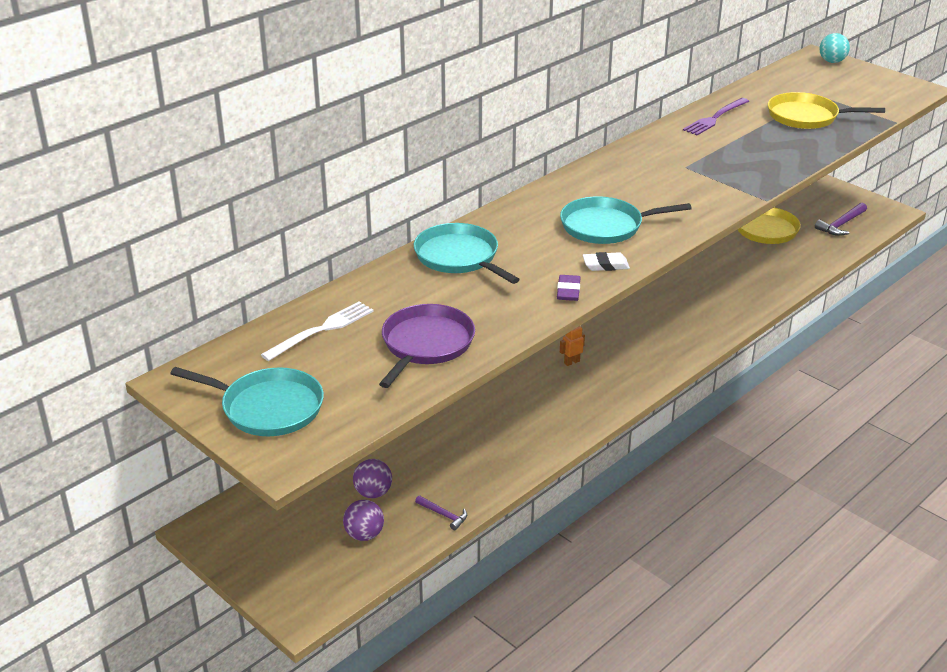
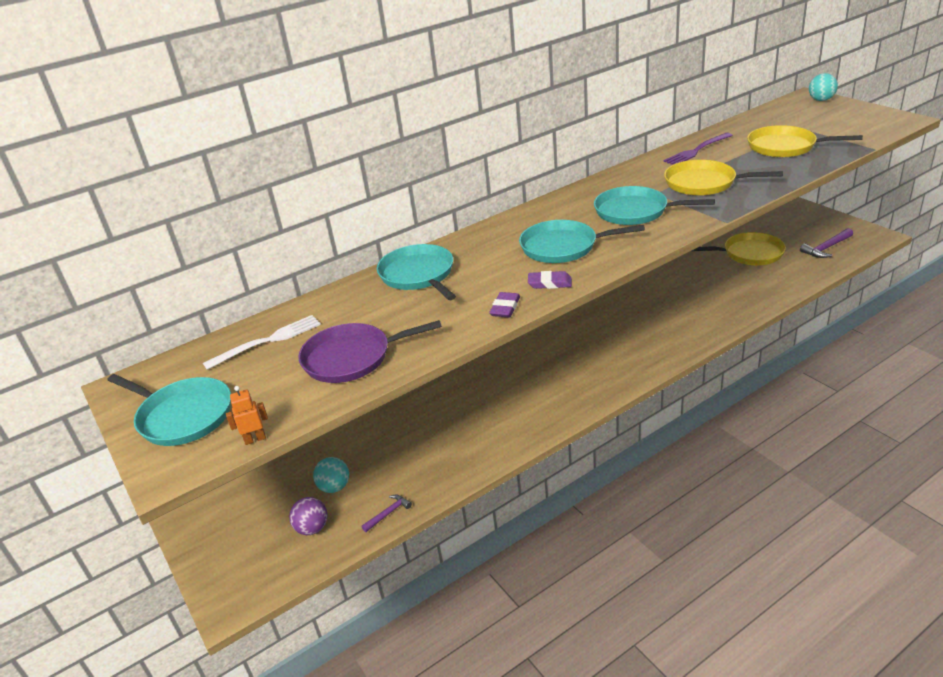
camera: 15 degrees right, 0 degrees up
(373, 493) = (334, 487): purple ball -> turquoise ball
(426, 344) = (352, 358): purple pan -> purple pan turned 135 degrees counterclockwise
(444, 515) = (388, 513): purple hammer -> purple hammer turned 90 degrees counterclockwise
(571, 362) = (547, 370): orange robot -> orange robot (255, 439)
(605, 265) = (549, 283): white eraser -> purple eraser
(669, 187) = (635, 211): none -> turquoise pan
(733, 157) = (704, 183): none -> yellow pan

